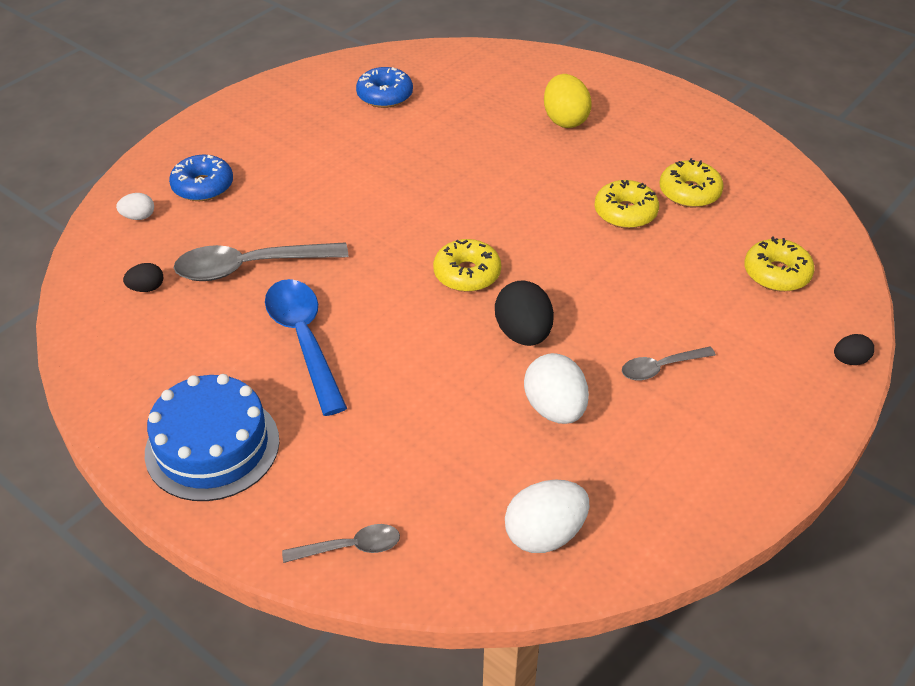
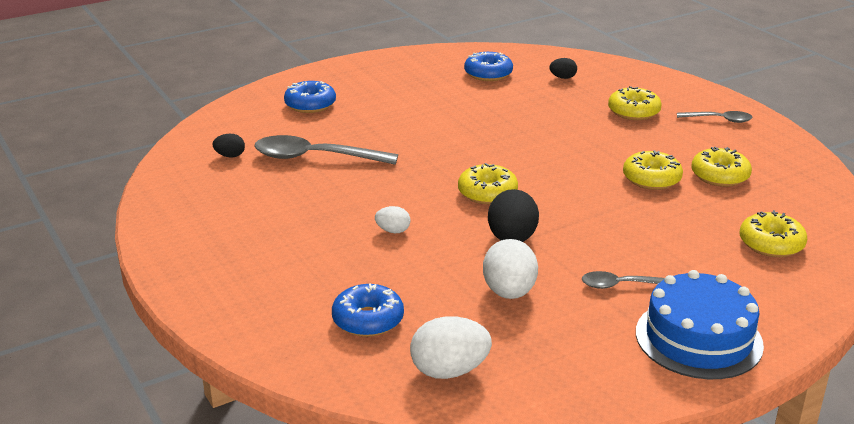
camera: 20 degrees right, 15 degrees down
(138, 217) = (251, 114): white egg -> white egg (393, 231)
(212, 446) = (218, 257): blue cake -> blue cake (698, 338)
(304, 340) = (328, 208): blue spoon -> none
(350, 547) = (284, 341): grey spoon -> grey spoon (719, 120)
(426, 489) = (368, 320): none -> blue donut
(565, 120) = (633, 112): yellow egg -> yellow donut
(850, 360) = (809, 317): black egg -> black egg (563, 77)

